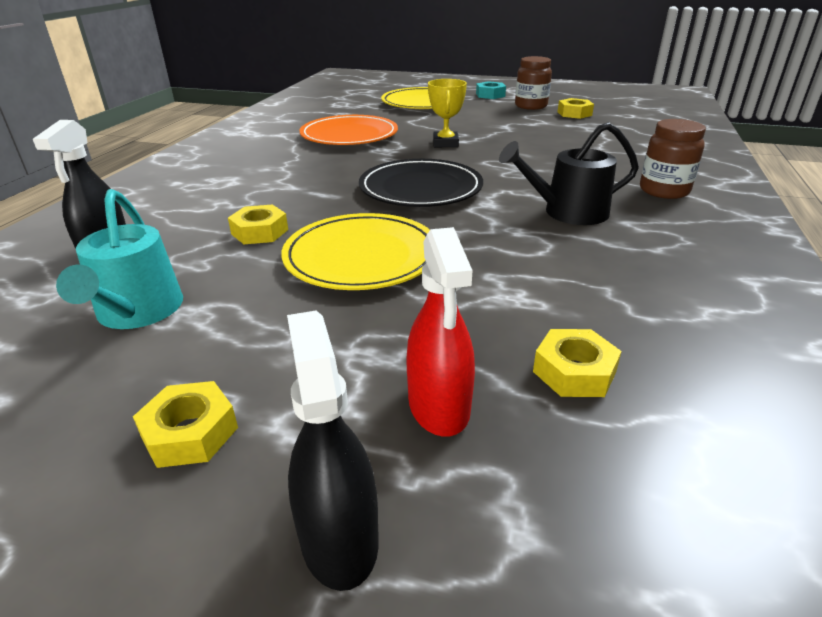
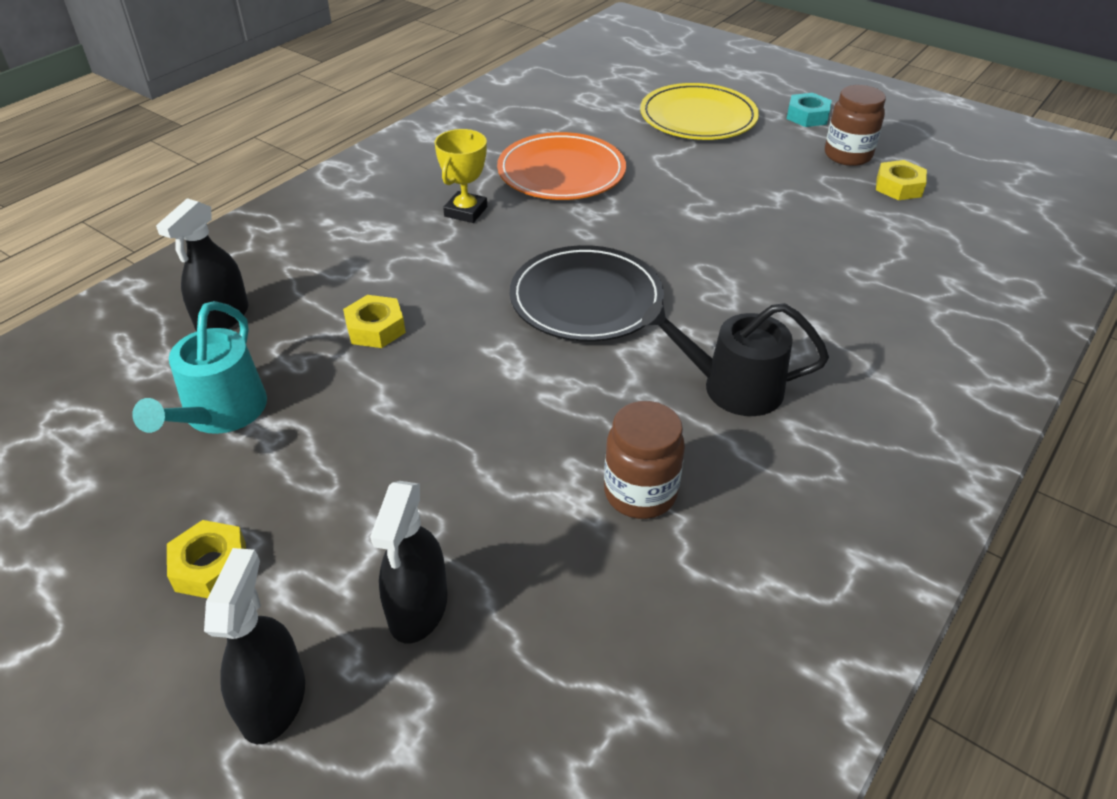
camera: 20 degrees right, 10 degrees up
(361, 257) = (457, 396): yellow plate -> none
(439, 406) = (418, 608): red spray bottle -> black spray bottle
(445, 143) = (672, 216): yellow trophy -> yellow trophy (465, 211)
(574, 371) = (564, 612): yellow nut -> none
(664, 191) = (888, 380): brown jar -> brown jar (640, 493)

